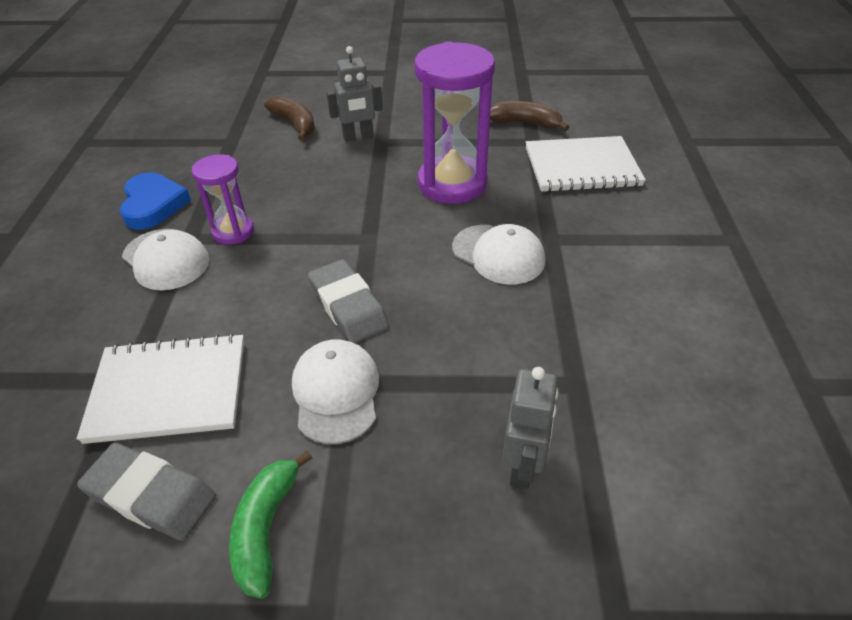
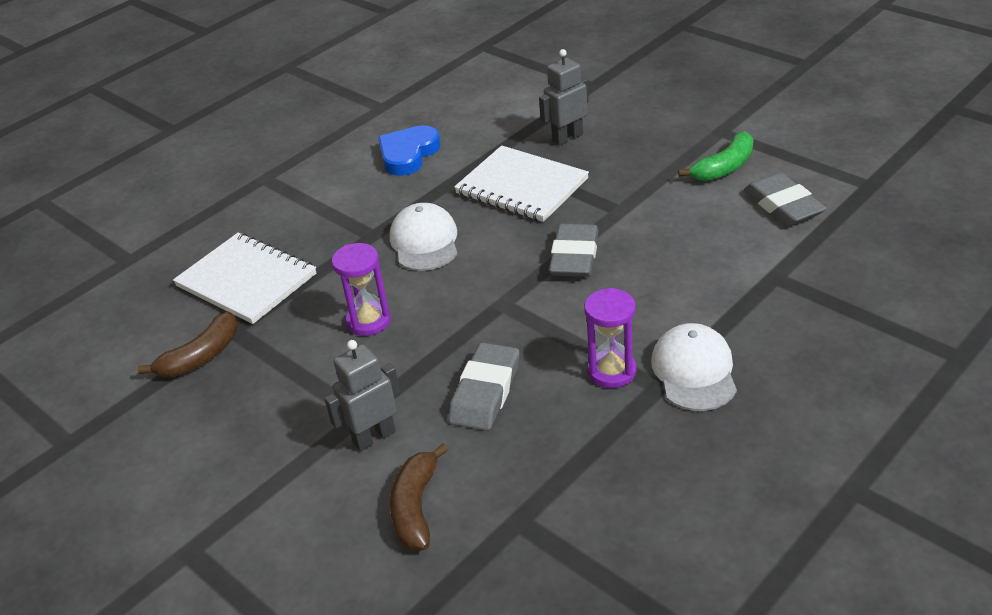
camera: 135 degrees left, 5 degrees down
(153, 205) = (672, 454): blue heart -> blue heart (408, 154)
(169, 390) = (745, 256): white notebook -> white notebook (522, 186)
(315, 183) = (485, 392): none -> grey eraser
(336, 393) = (634, 208): white cap -> none
(358, 137) = (374, 437): grey robot -> grey robot turned 60 degrees counterclockwise
(452, 184) = (369, 321): purple hourglass -> purple hourglass, size x0.55
(525, 123) = (201, 357): brown banana -> brown banana turned 105 degrees counterclockwise

